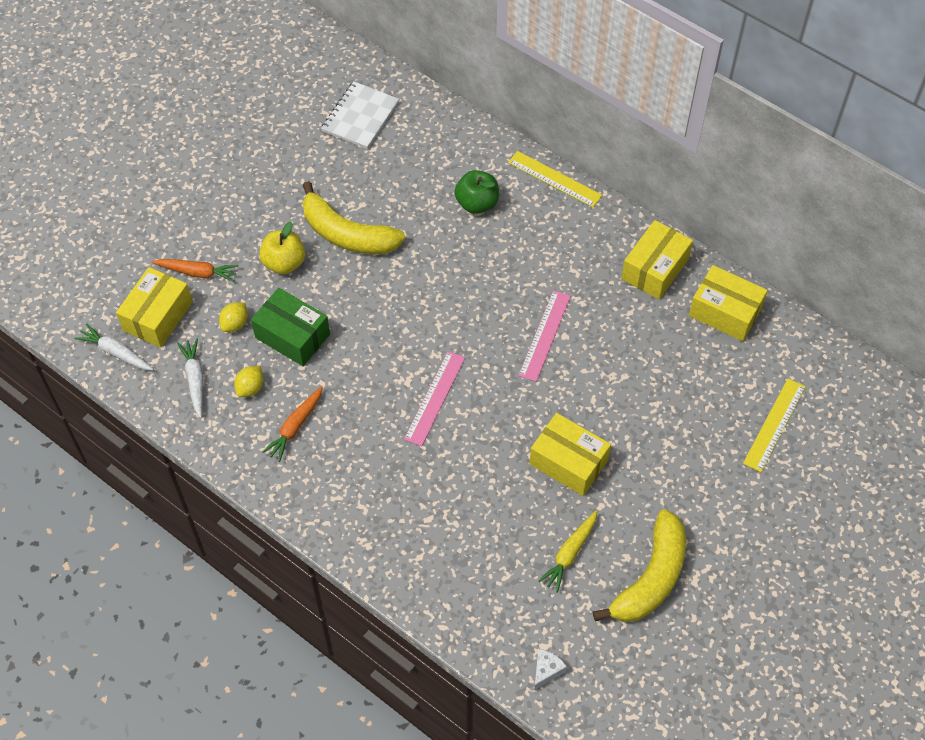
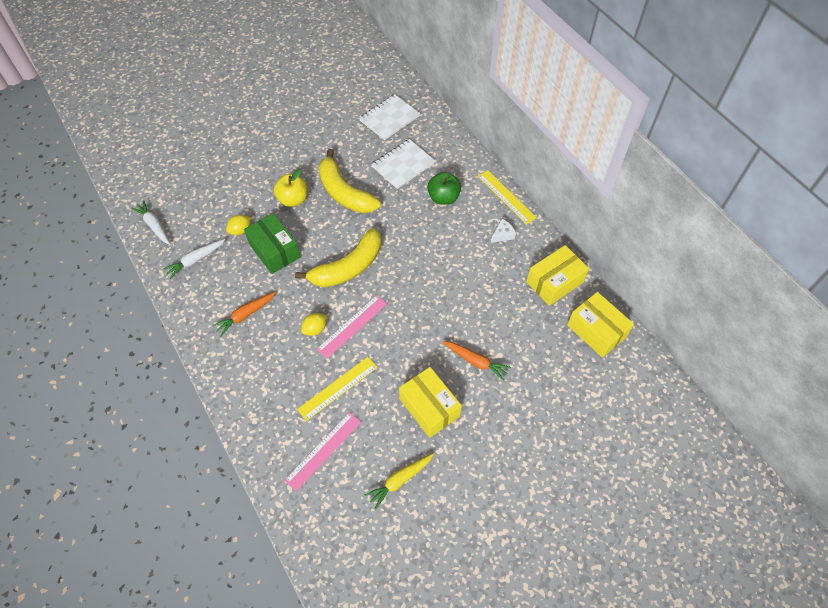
camera: 20 degrees right, 0 degrees up
(157, 316) = (193, 210): yellow box -> none
(195, 380) = (195, 260): white carrot -> white carrot turned 135 degrees counterclockwise
(197, 272) = (233, 189): orange carrot -> orange carrot (475, 361)
(250, 388) = (229, 277): yellow lemon -> yellow lemon (315, 329)
(407, 175) = (403, 165): none -> white notebook
(545, 335) = (452, 305): pink ruler -> pink ruler (323, 450)
(546, 671) = (341, 571): white cheese -> white cheese (502, 235)
(651, 578) = (455, 523): yellow banana -> yellow banana (348, 267)
(774, 424) = (603, 432): yellow ruler -> yellow ruler (338, 388)

